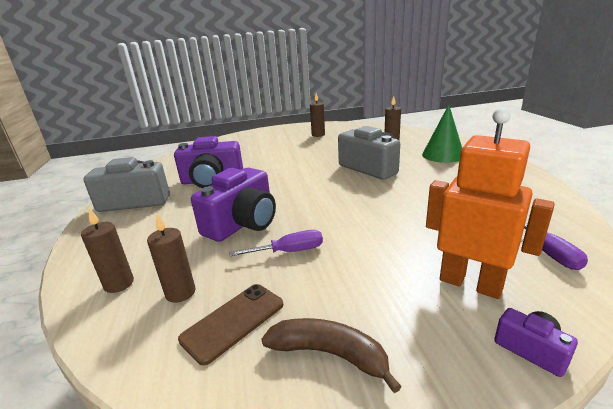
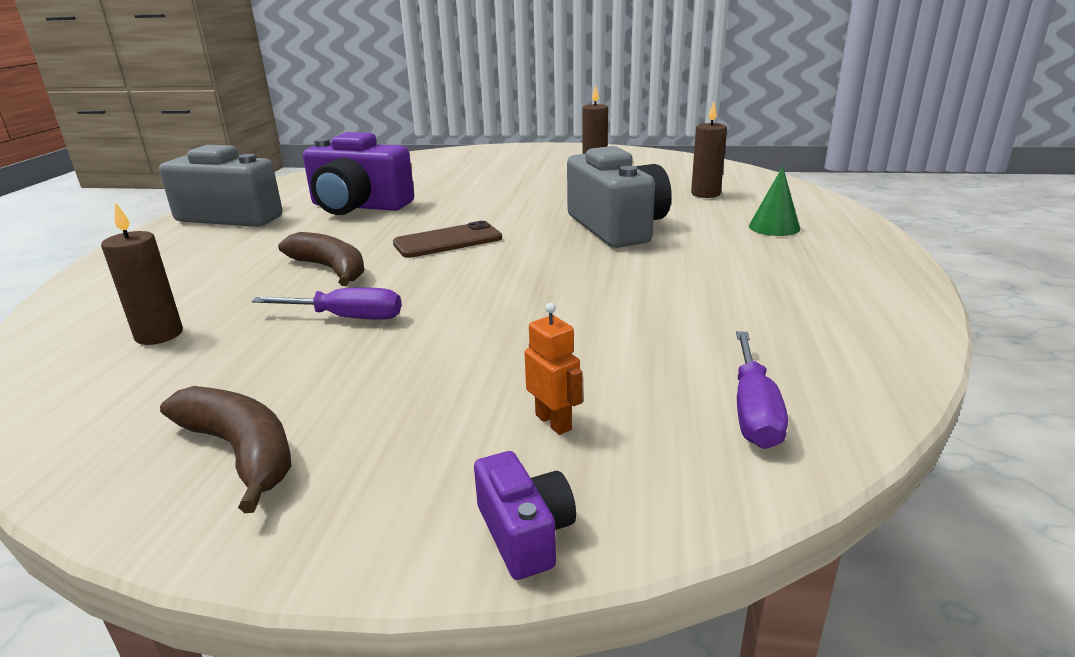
camera: 20 degrees right, 0 degrees up
(119, 284) = (107, 308): brown candle -> none
(233, 321) = (178, 382): brown phone -> brown phone (448, 241)
(243, 223) = (331, 269): purple camera -> brown banana
(443, 155) = (774, 227): green cone -> green cone, size x0.61
(470, 283) = (553, 422): orange robot -> orange robot, size x0.41

